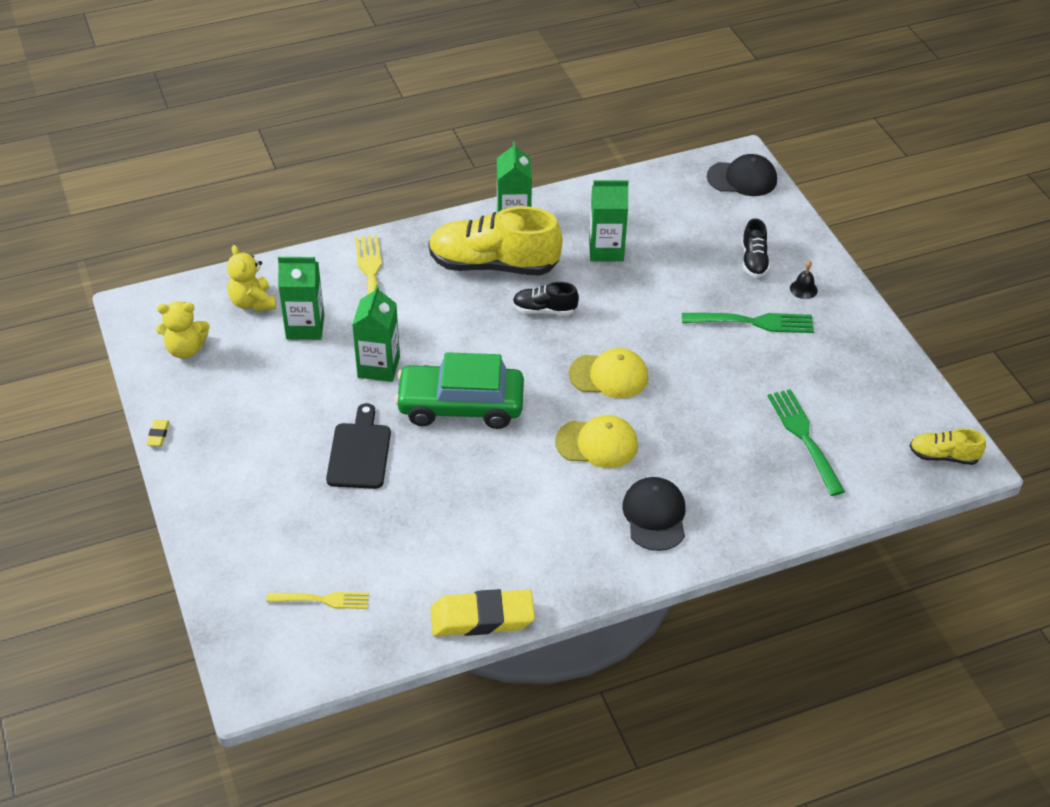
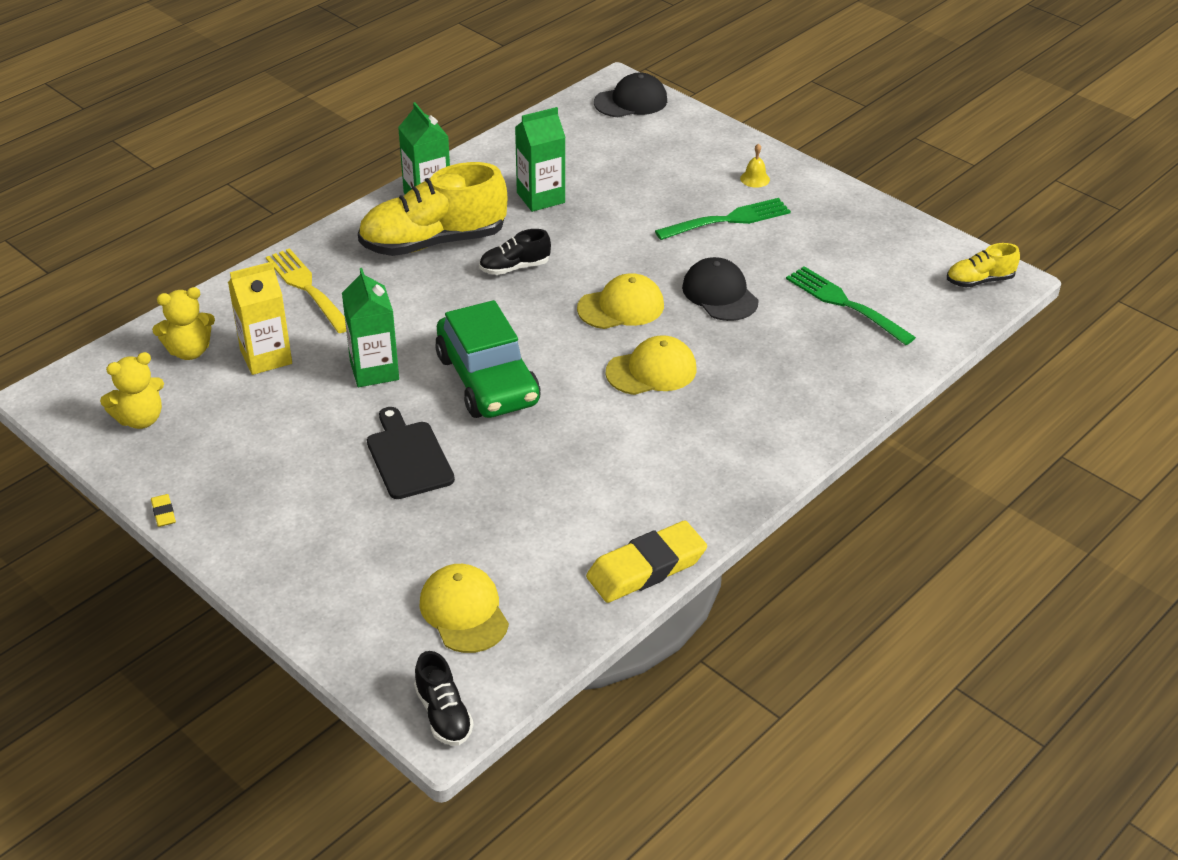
camera: 25 degrees left, 5 degrees down
(253, 302) = (189, 351): yellow teddy bear -> yellow teddy bear turned 60 degrees counterclockwise
(305, 327) = (266, 357): green carton -> yellow carton
(322, 600) = (464, 611): yellow fork -> yellow cap
(460, 406) = (488, 380): green car -> green car turned 90 degrees counterclockwise
(654, 516) = (753, 416): black cap -> black cap (720, 294)
(754, 261) = (691, 168): black shoe -> black shoe (443, 714)
(803, 289) = (755, 179): black bell -> yellow bell

